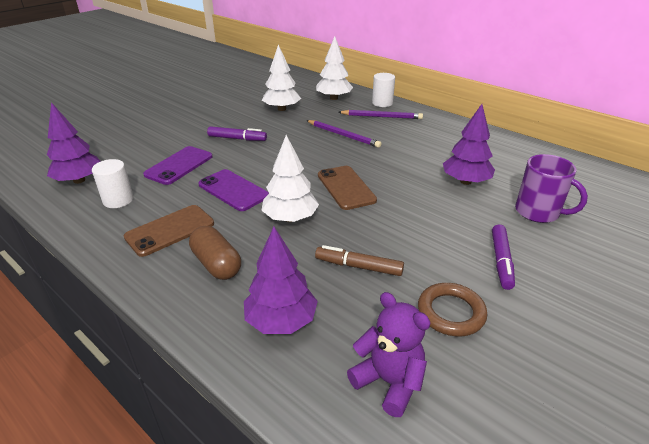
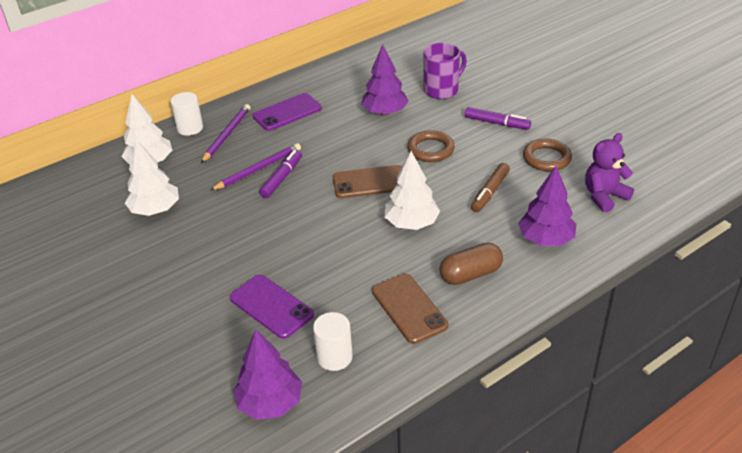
camera: 75 degrees left, 5 degrees up
(233, 190) = (347, 260): purple phone -> purple phone (287, 112)
(237, 138) = (223, 254): purple marker -> purple marker (282, 178)
(417, 217) = (430, 149): none -> brown ring

